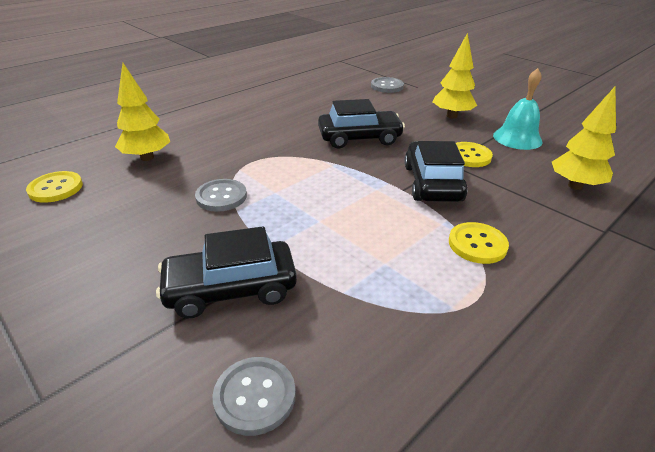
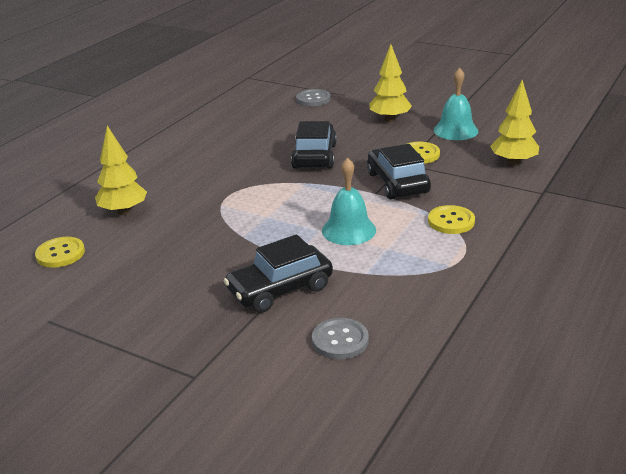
camera: 15 degrees left, 5 degrees down
(221, 197) = (222, 229): grey button -> none
(352, 228) = (349, 230): none -> turquoise bell
(359, 138) = (314, 156): black car -> black car turned 60 degrees counterclockwise

